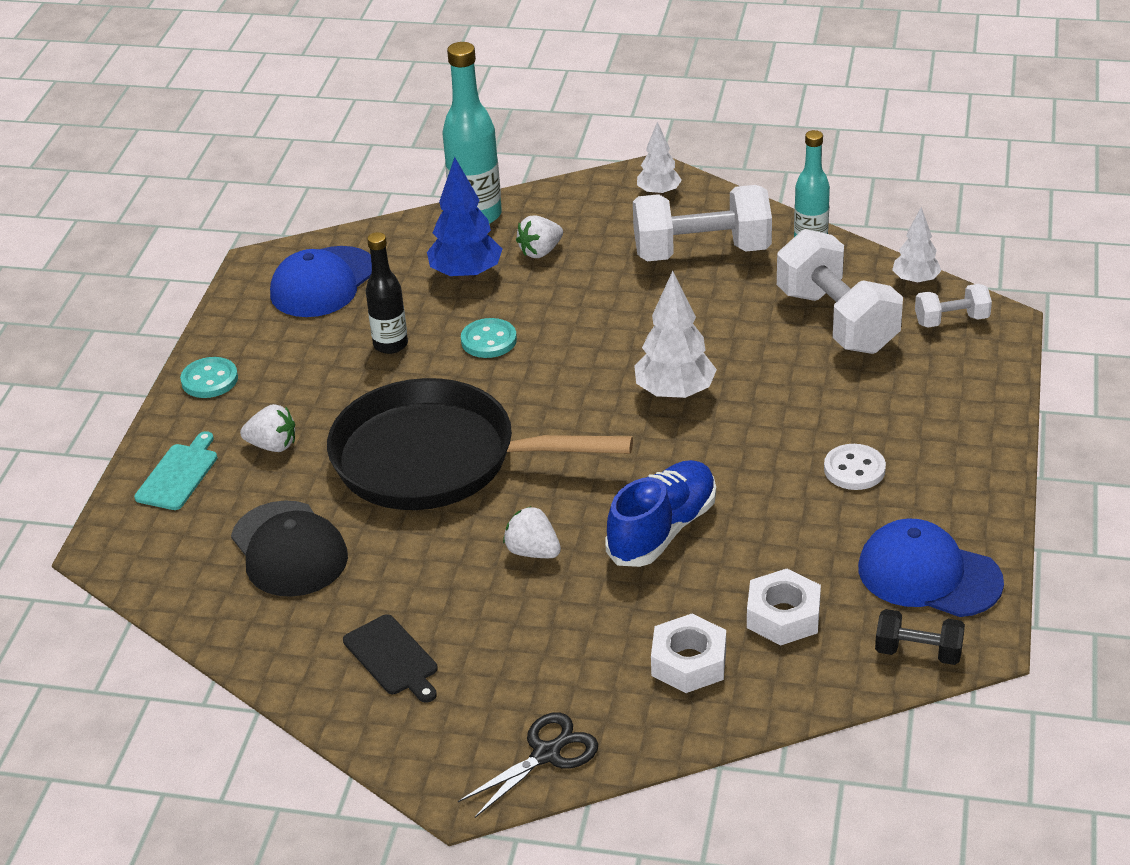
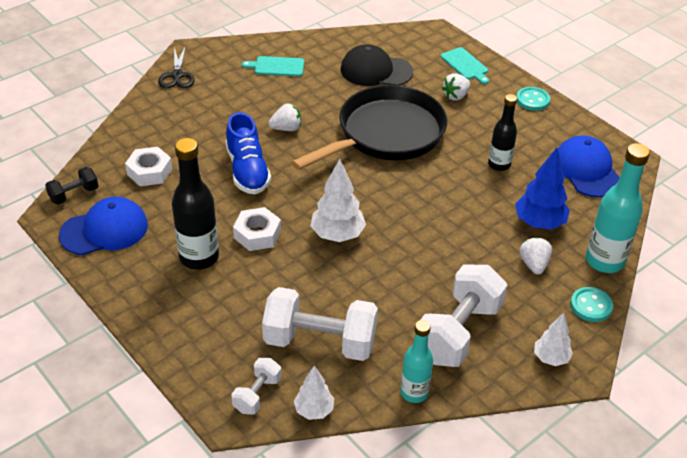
camera: 125 degrees right, 5 degrees up
(392, 658) = (277, 66): black cutting board -> turquoise cutting board
(489, 340) = (464, 198): turquoise button -> turquoise button (591, 306)
(688, 662) = (166, 132): white nut -> white nut (257, 234)
(854, 469) = (199, 257): white button -> black bottle

